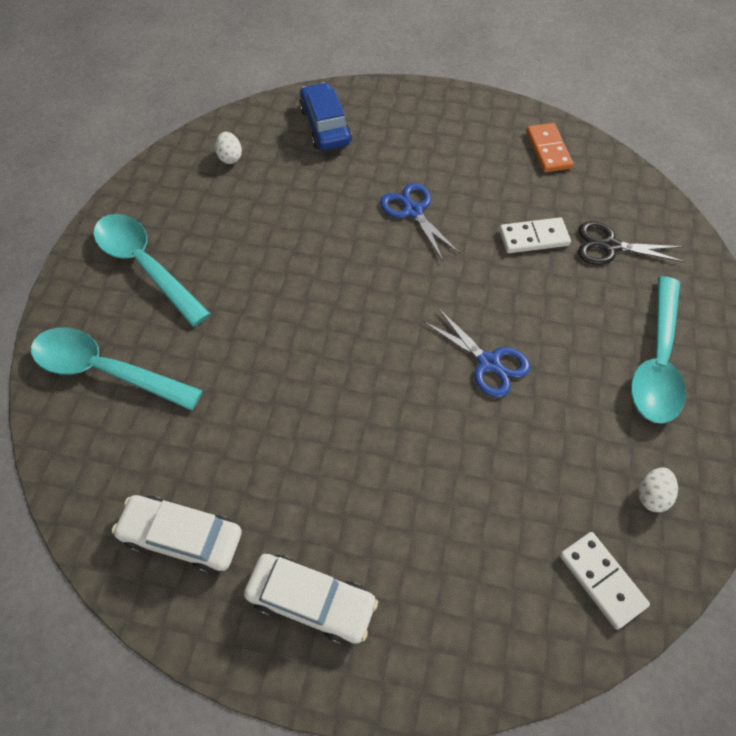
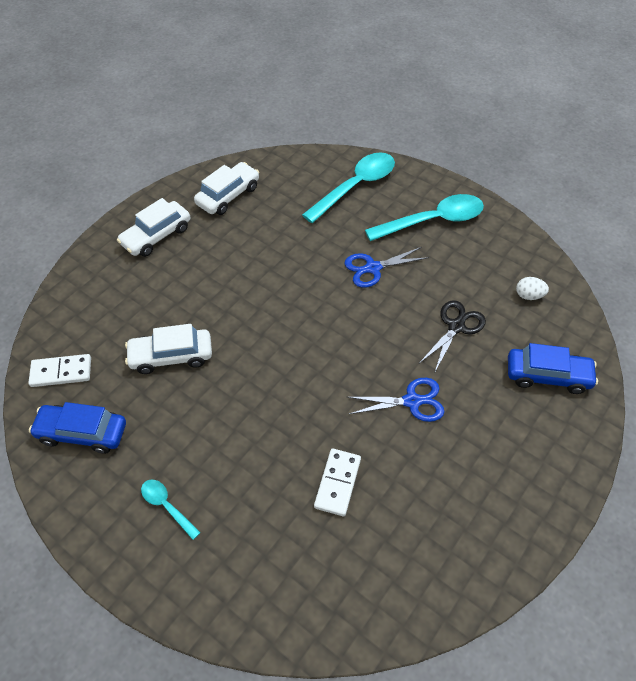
camera: 115 degrees right, 5 degrees down
(489, 363) = (239, 386): blue scissors -> blue scissors (372, 268)
(497, 456) = (171, 356): none -> white car
(548, 150) = (443, 564): orange domino -> none
(609, 246) = (295, 545): black scissors -> black scissors (456, 326)
(652, 495) = (82, 433): white egg -> blue car
(657, 362) = (167, 506): turquoise spoon -> turquoise spoon, size x0.49

